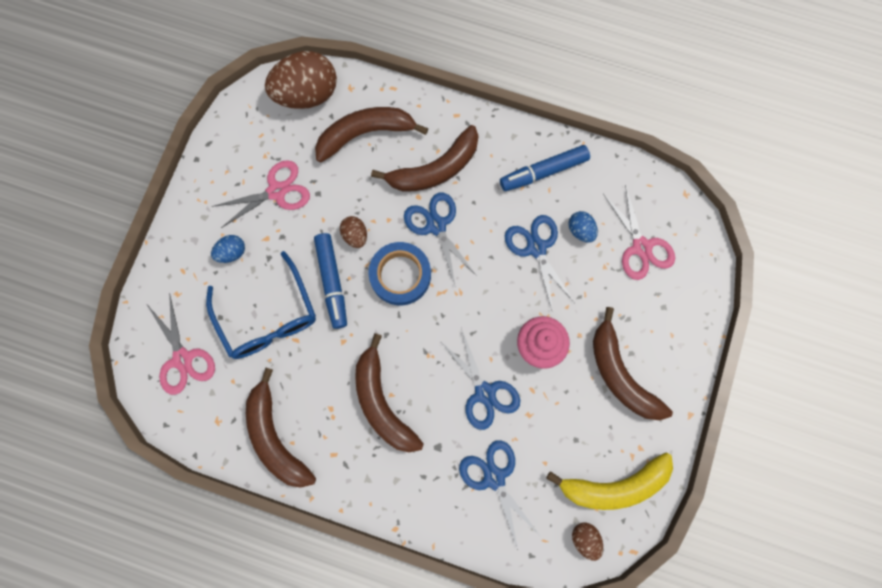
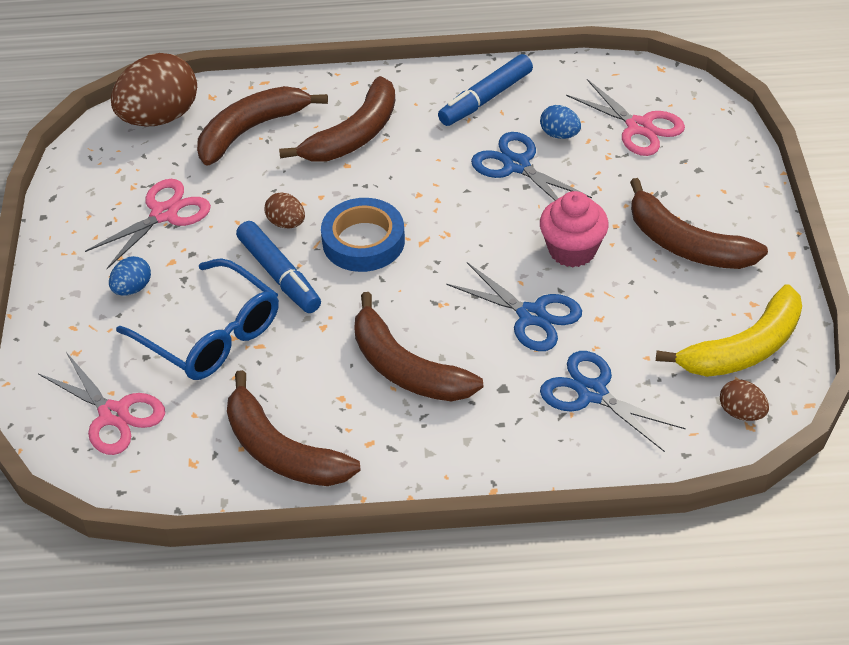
camera: 20 degrees left, 30 degrees down
(436, 225) = (383, 183): blue scissors -> none

